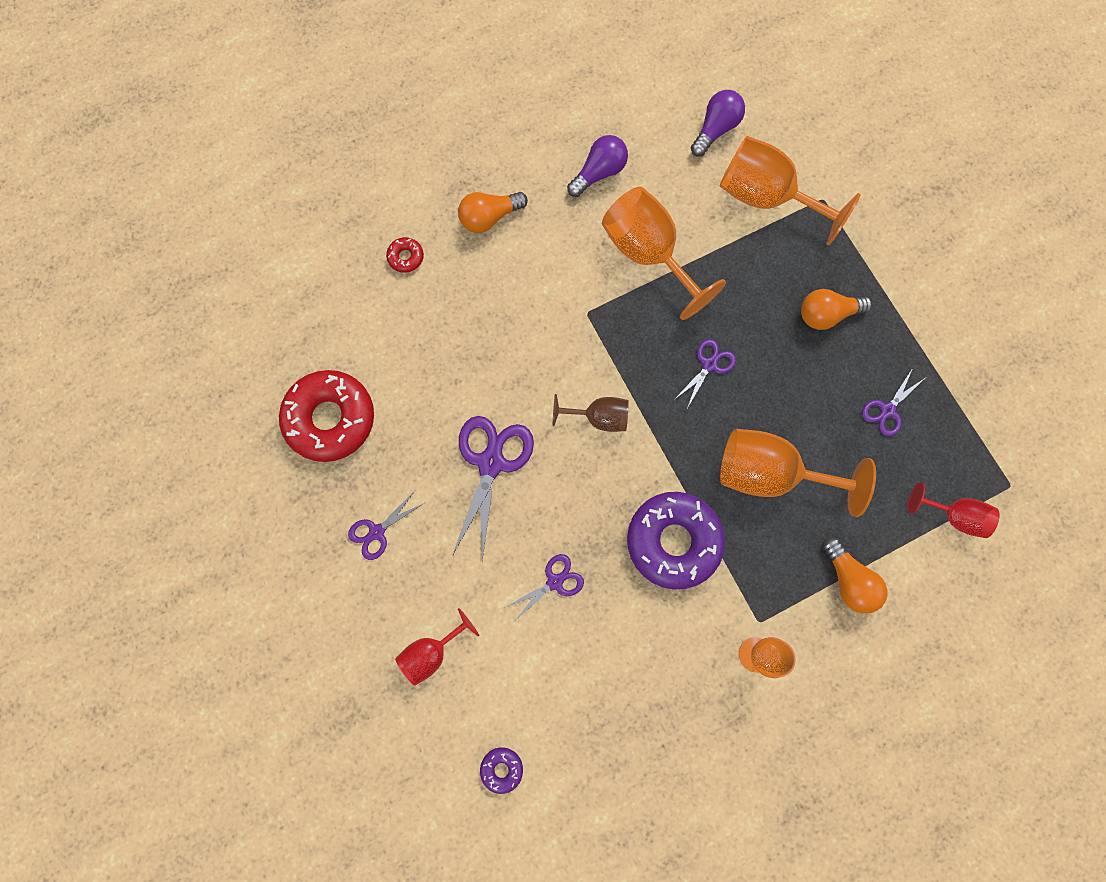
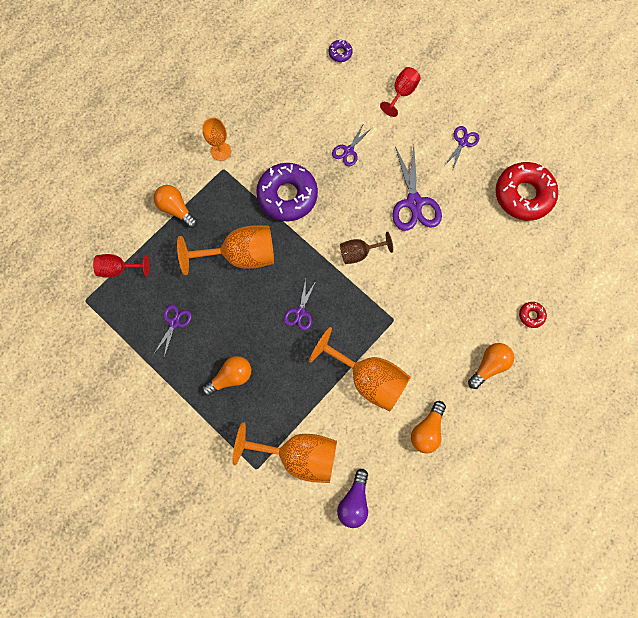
camera: 160 degrees right, 0 degrees up
(599, 173) = (427, 430): purple light bulb -> orange light bulb

